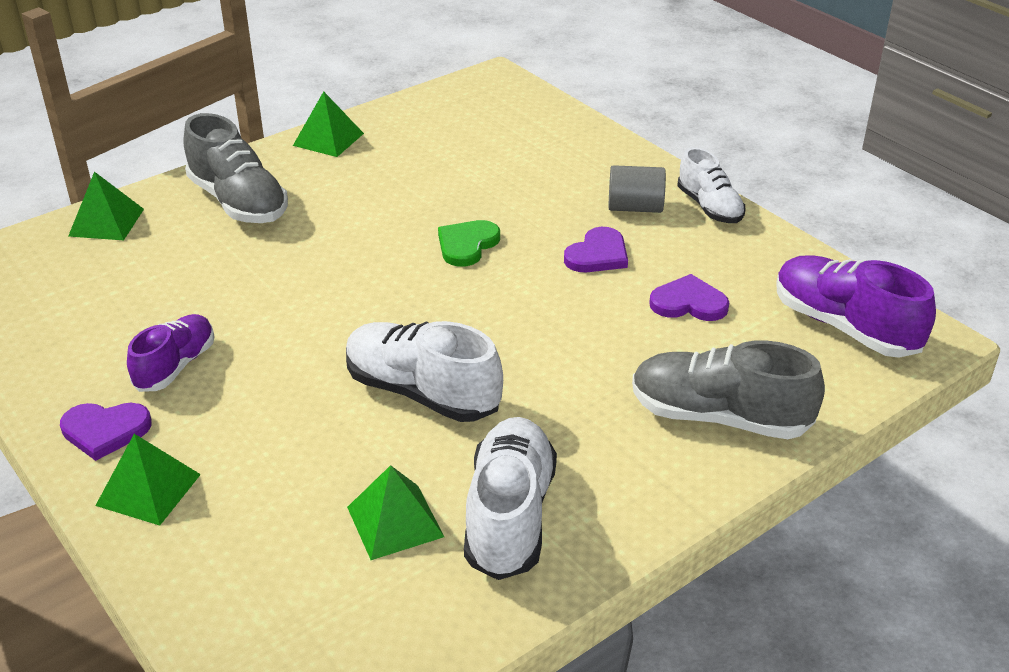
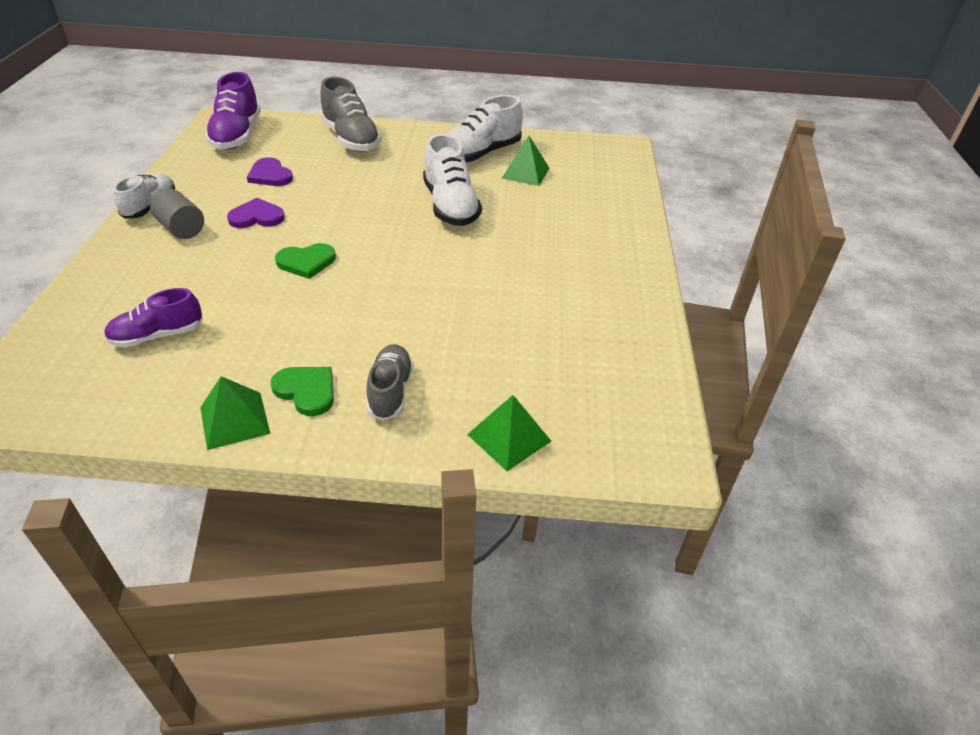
camera: 140 degrees left, 5 degrees up
(105, 431) = (623, 270): purple heart -> none
(148, 490) = (620, 233): green pyramid -> none
(175, 366) = (558, 284): purple shoe -> purple shoe (158, 335)
(238, 202) = (390, 391): grey shoe -> grey shoe, size x0.64
(304, 173) = (306, 391): none -> green heart

